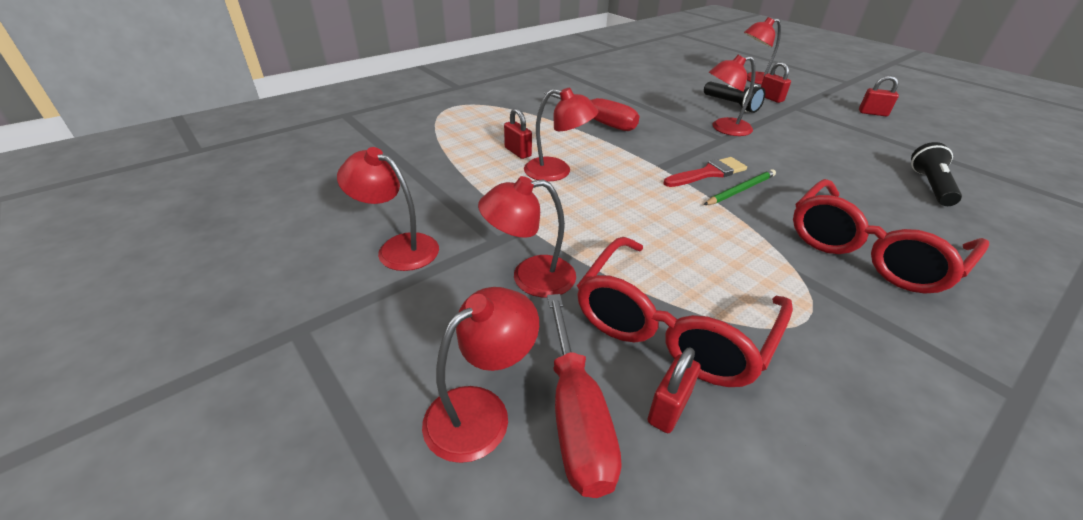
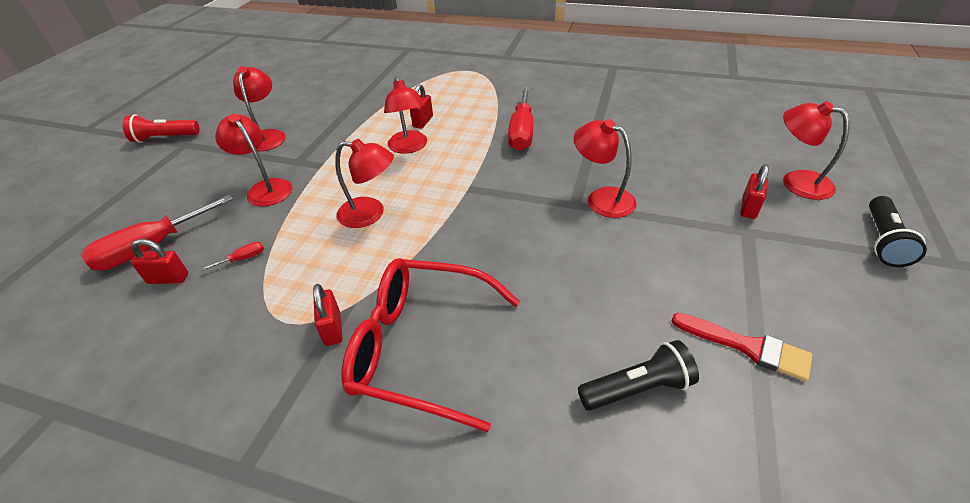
camera: 60 degrees right, 5 degrees up
(235, 351) = (165, 138): none -> red flashlight
(481, 411) = (147, 217): red lamp -> red lamp (370, 214)
(671, 327) = (243, 258): red glasses -> red screwdriver
(708, 173) = (484, 215): red brush -> red brush (747, 347)
(731, 105) = (678, 187): black flashlight -> black flashlight (883, 241)
(740, 190) = (470, 242): green pencil -> none
(872, 113) = (843, 305): red padlock -> red padlock (333, 329)

